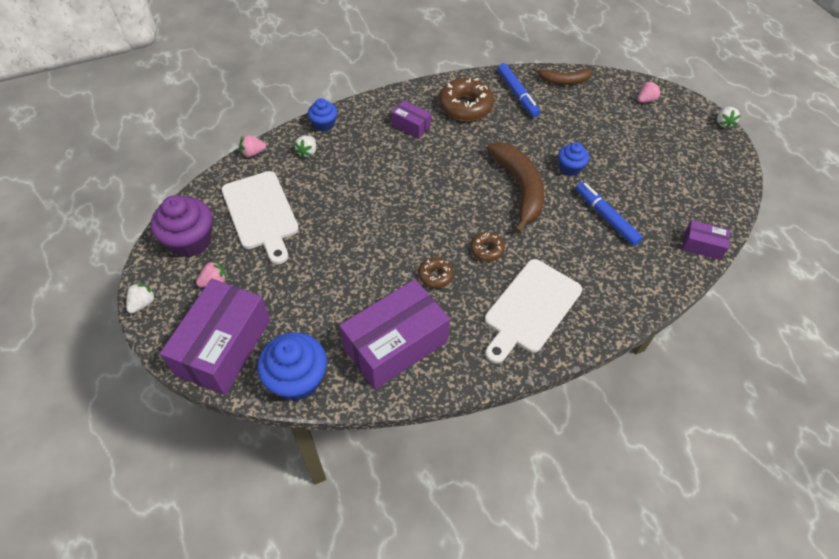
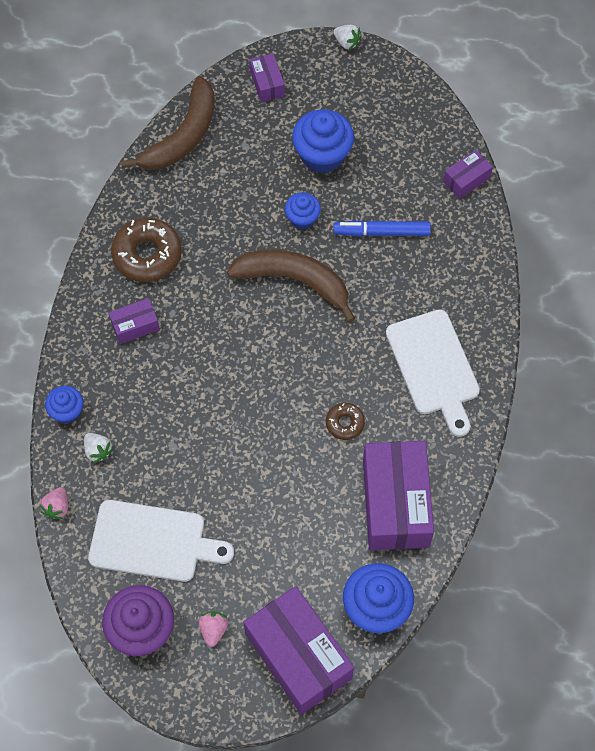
camera: 55 degrees left, 10 degrees up
(143, 303) = (194, 710): white strawberry -> none
(487, 250) = (346, 360): brown donut -> none
(517, 94) = (168, 194): blue marker -> none
(564, 81) = (183, 136): brown banana -> brown banana, size x1.69
(627, 154) = (322, 155): none -> blue cupcake
(645, 100) = (267, 84): pink strawberry -> purple box

